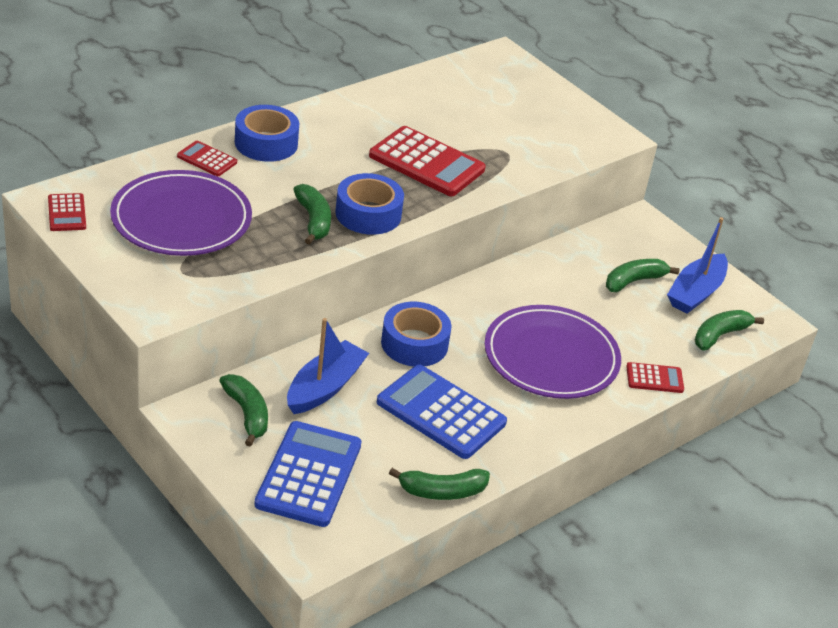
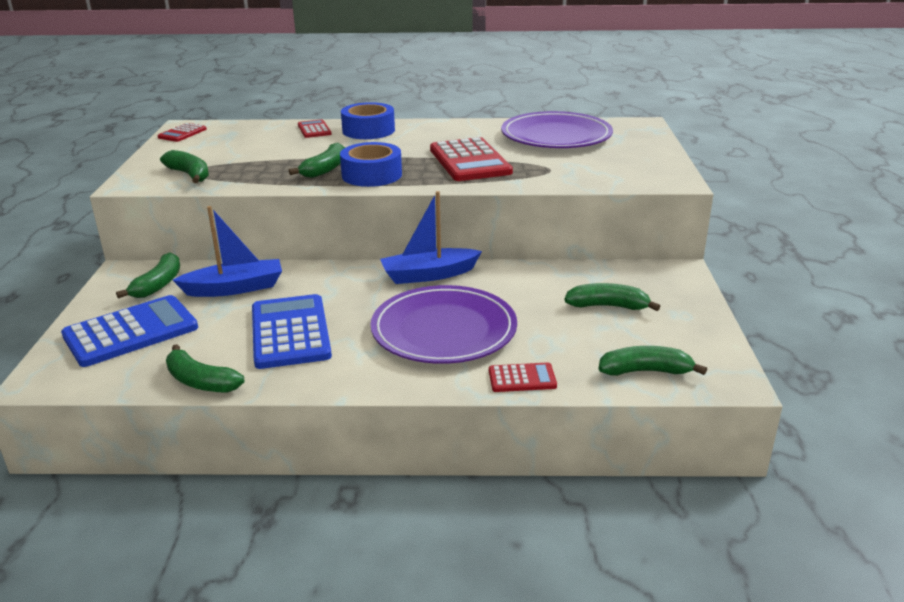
camera: 45 degrees right, 10 degrees down
(181, 219) = (241, 150): purple plate -> purple plate (556, 136)
(192, 277) = (189, 175): none -> green banana
(414, 343) = (344, 285): blue tape -> none
(654, 378) = (522, 378): red calculator -> red calculator turned 45 degrees counterclockwise
(695, 293) = (664, 333): blue boat -> blue boat (428, 275)

